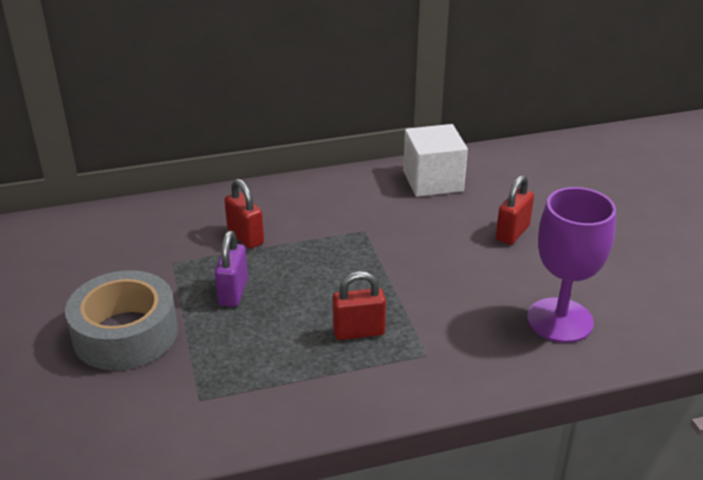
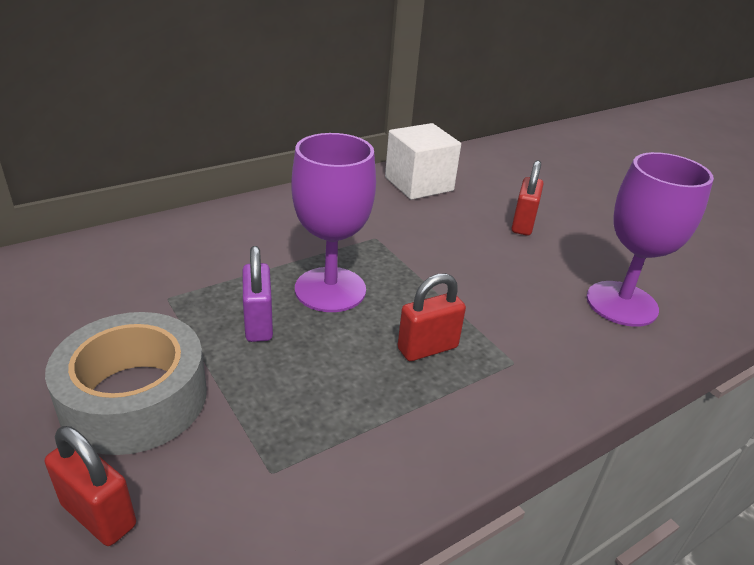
camera: 20 degrees left, 0 degrees up
(245, 237) = (246, 259): red padlock -> red padlock (99, 515)
(302, 272) = (330, 289): none -> purple goblet

